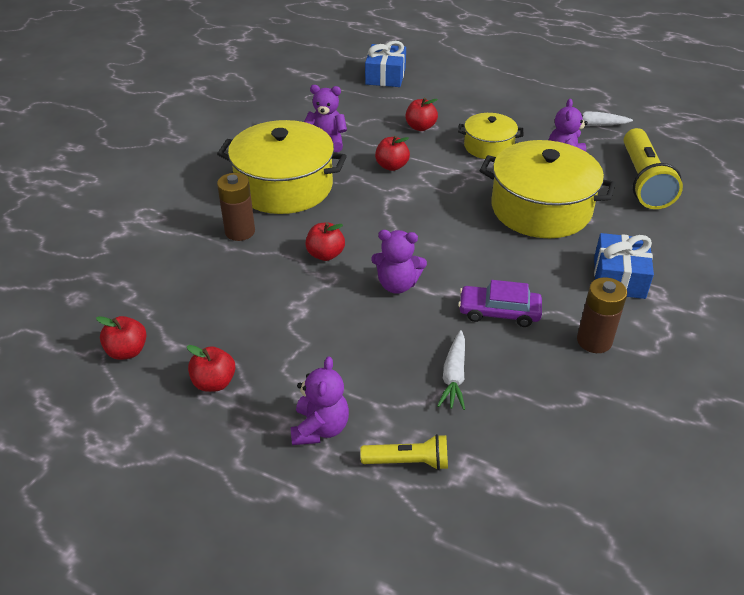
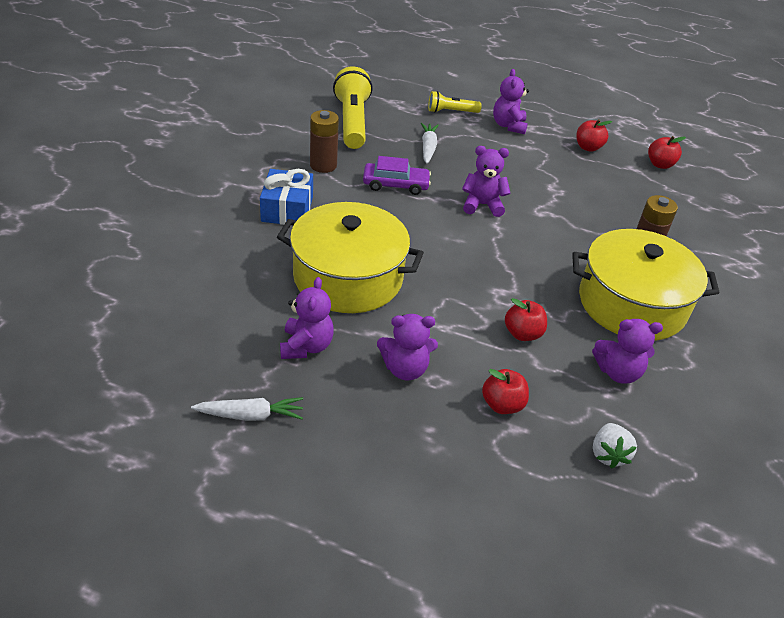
camera: 170 degrees right, 0 degrees up
(325, 254) = (553, 230): red apple -> none
(358, 104) = (608, 454): none -> white strawberry
(385, 76) = (591, 539): blue gift -> none
(488, 146) = (405, 369): yellow pot -> purple teddy bear
(643, 181) = (218, 314): yellow flashlight -> yellow flashlight (352, 122)

